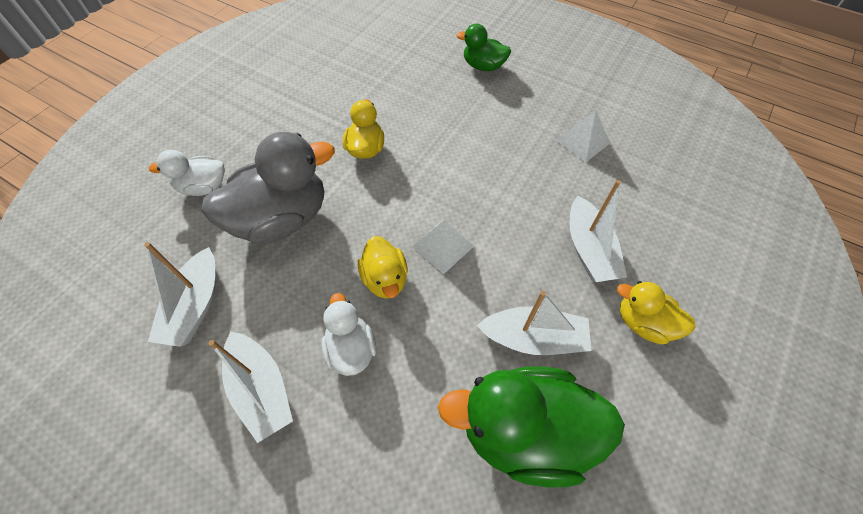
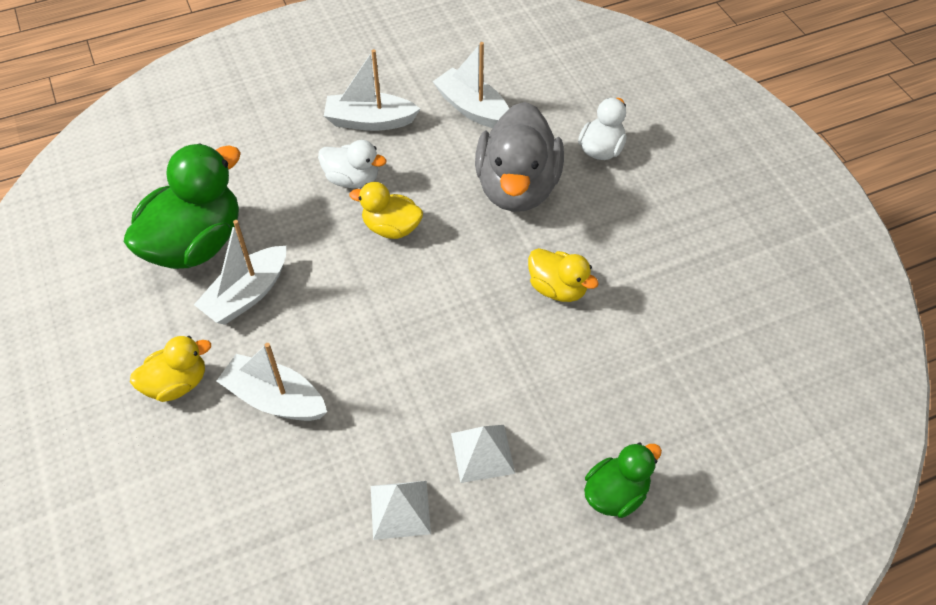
camera: 125 degrees right, 5 degrees down
(443, 246) = (386, 285): white pyramid -> white pyramid (482, 453)

